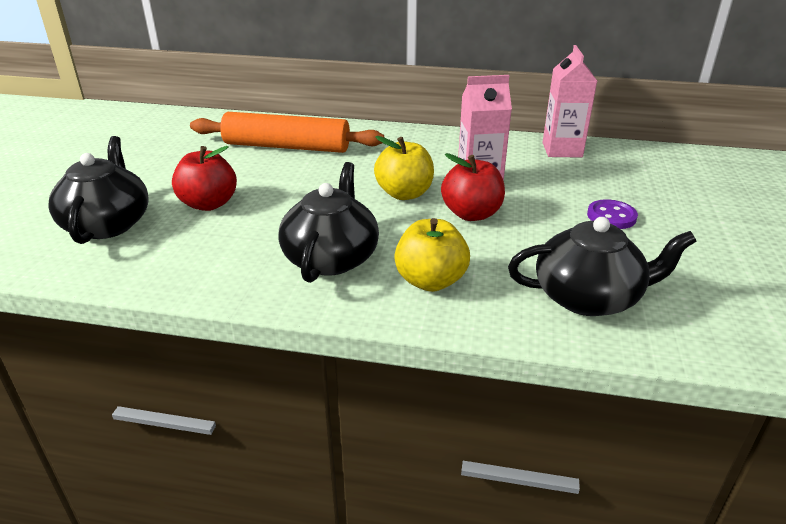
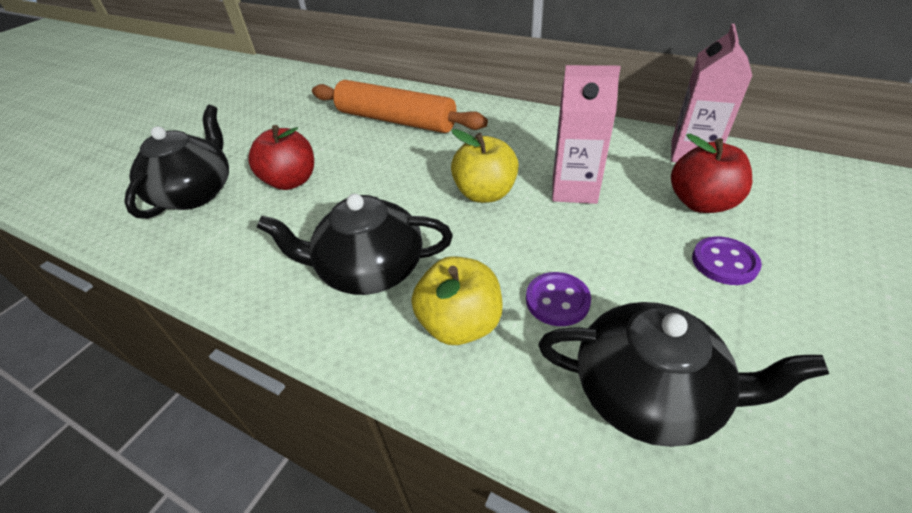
camera: 20 degrees right, 10 degrees up
(331, 258) = (370, 270): black teapot -> black teapot turned 120 degrees counterclockwise
(471, 214) = (548, 232): red apple -> red apple (701, 203)
(500, 255) = (557, 300): none -> purple button

